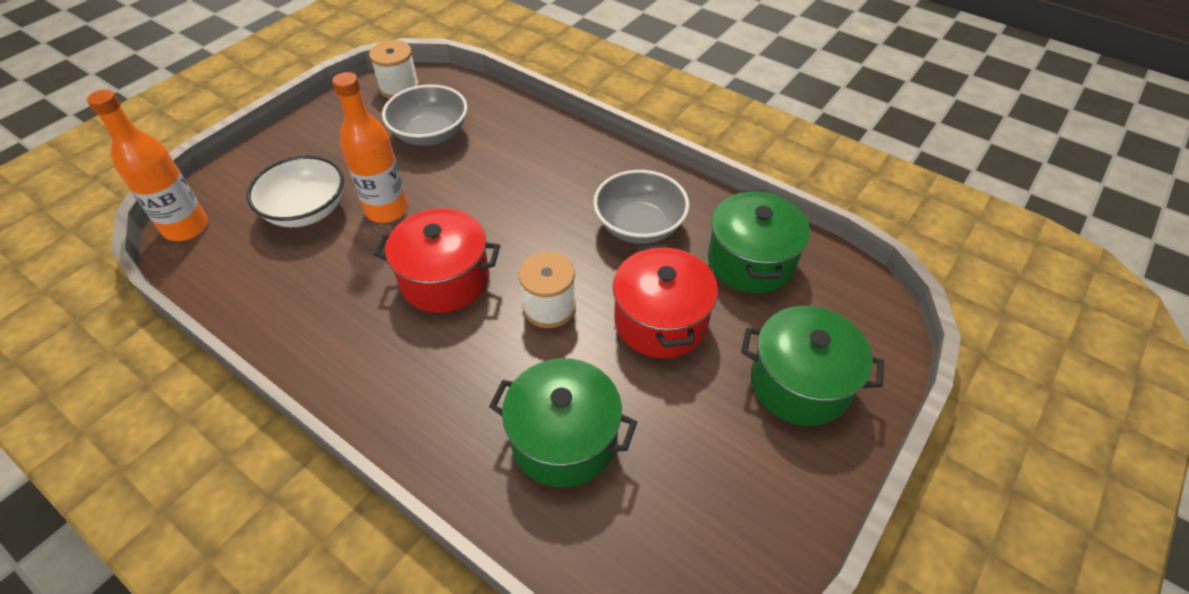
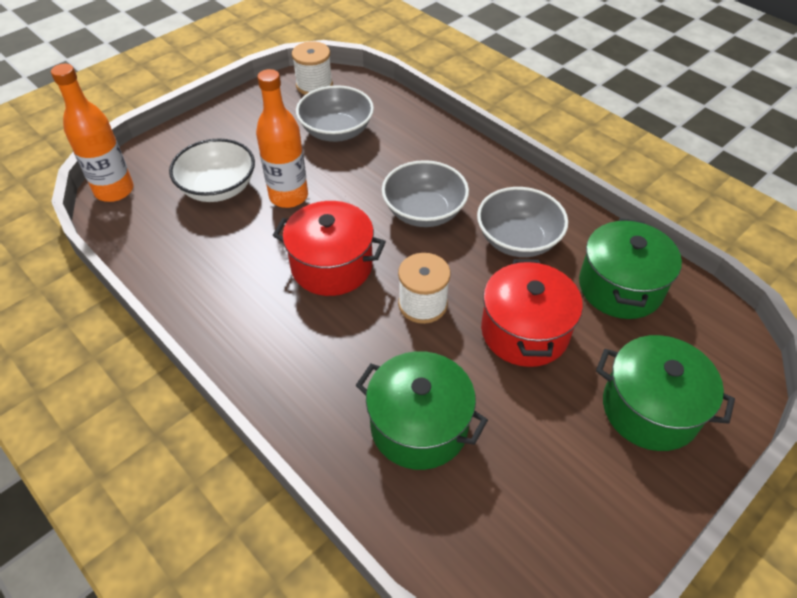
camera: 10 degrees right, 0 degrees up
(536, 209) = (424, 212): none -> grey bowl

